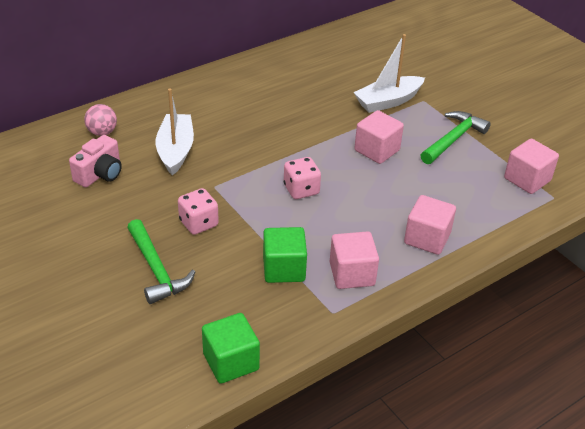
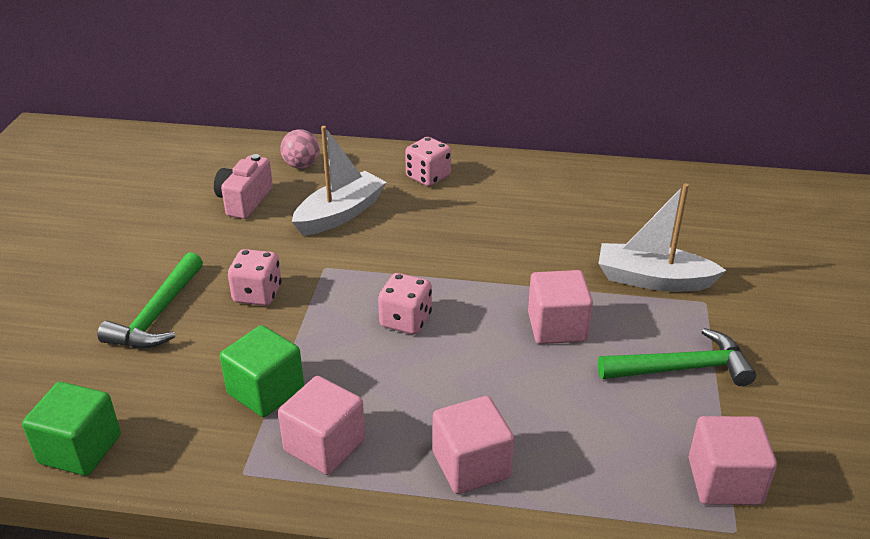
camera: 45 degrees right, 5 degrees down
(100, 174) = (244, 201): pink camera -> pink camera turned 120 degrees clockwise
(195, 101) = (428, 177): none -> pink dice

